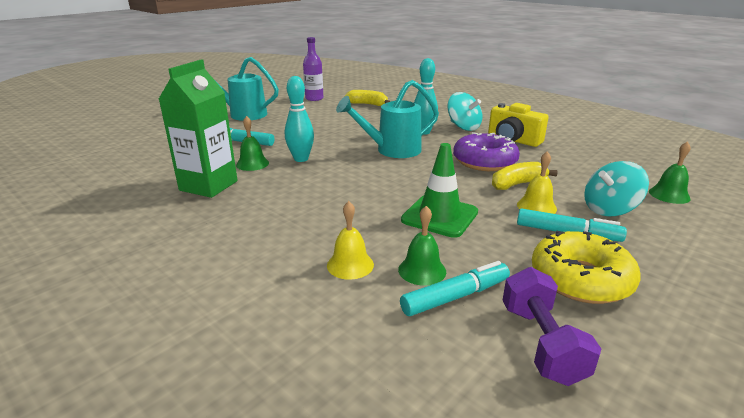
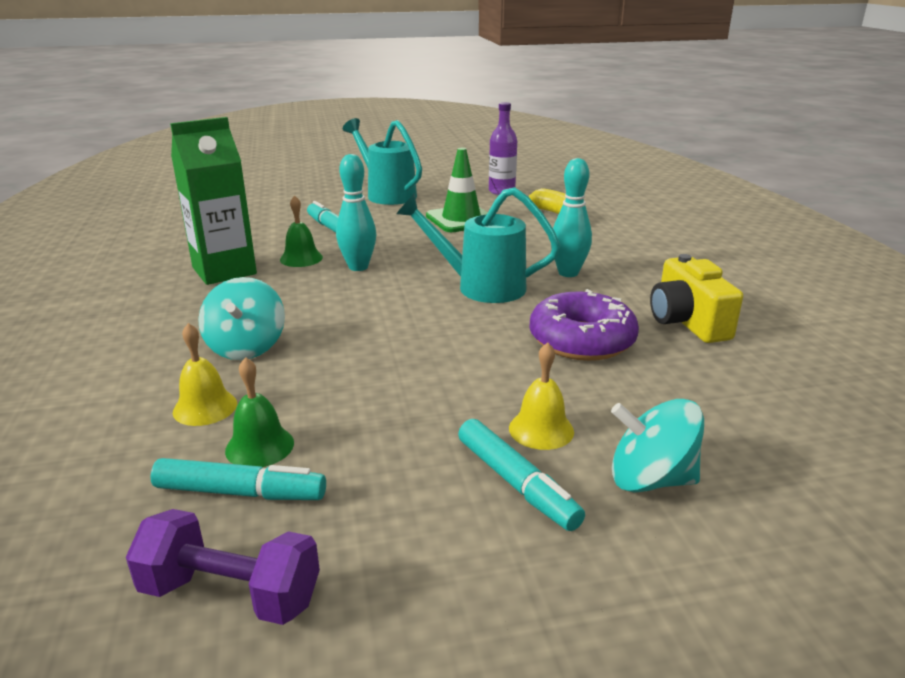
camera: 35 degrees right, 0 degrees up
(439, 216) = (390, 391): green traffic cone -> green traffic cone (461, 219)
(463, 127) = (642, 280): turquoise spinning top -> turquoise spinning top (246, 347)
(517, 184) = (572, 388): yellow banana -> none
(541, 343) = (231, 594): purple dumbbell -> purple dumbbell turned 75 degrees clockwise
(580, 279) = (418, 549): yellow donut -> none
(669, 195) = (814, 502): green bell -> none

